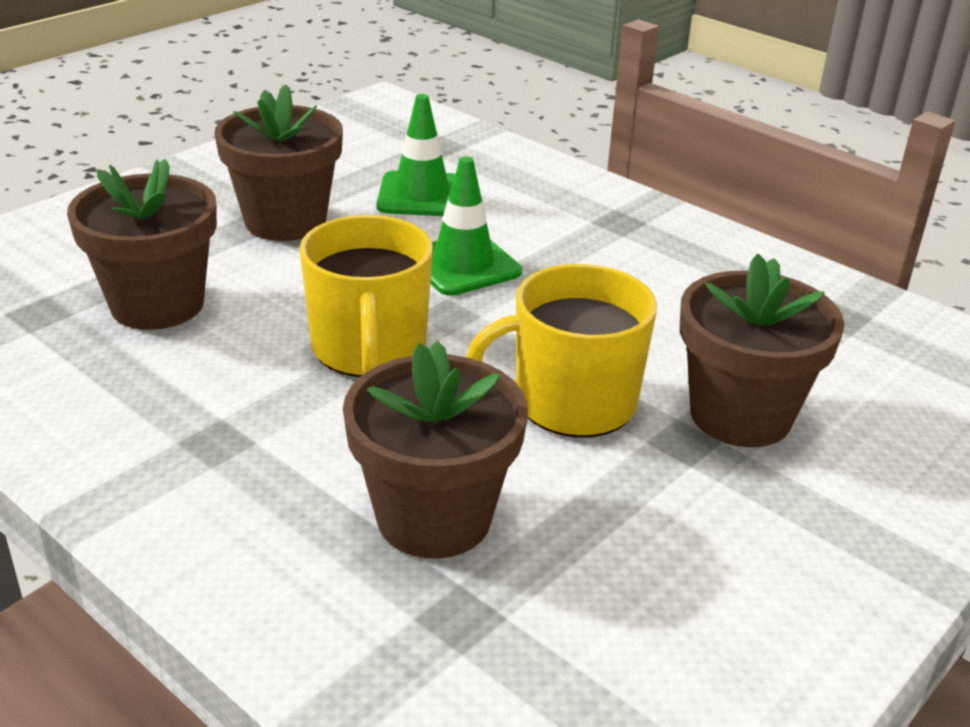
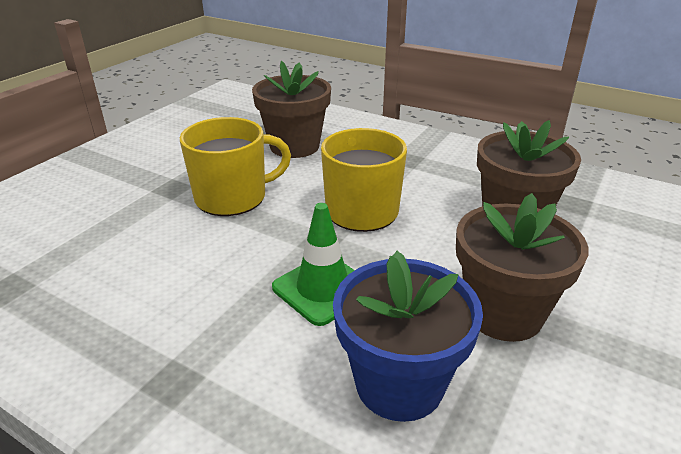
camera: 170 degrees right, 0 degrees up
(421, 195) = (399, 384): green traffic cone -> blue flower pot
(740, 415) = (133, 204): brown flower pot -> none

